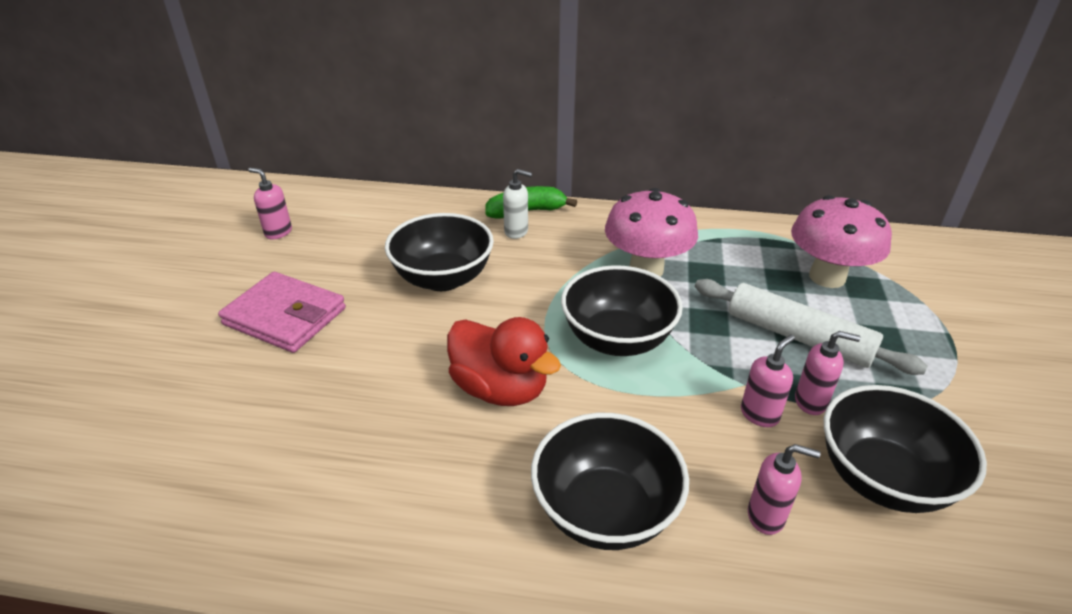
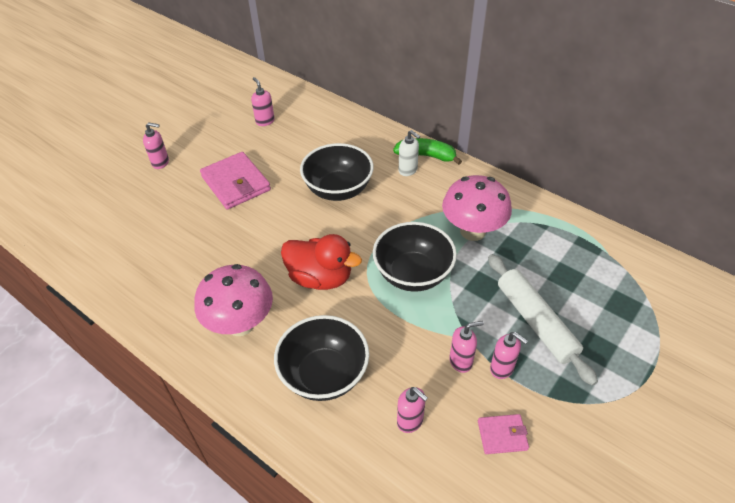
camera: 30 degrees right, 10 degrees up
(137, 328) = (161, 163): none -> pink soap dispenser
(500, 389) = (320, 278): red duck -> red duck turned 45 degrees counterclockwise
(827, 277) = (601, 287): pink mushroom -> pink mushroom (240, 324)
(882, 478) = (502, 435): black bowl -> pink wallet

